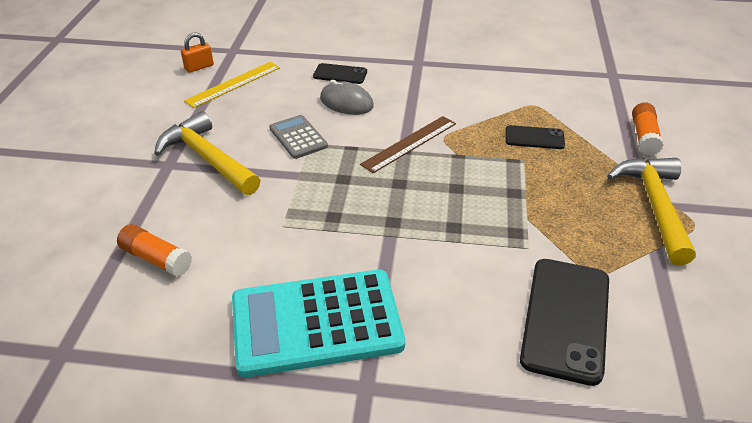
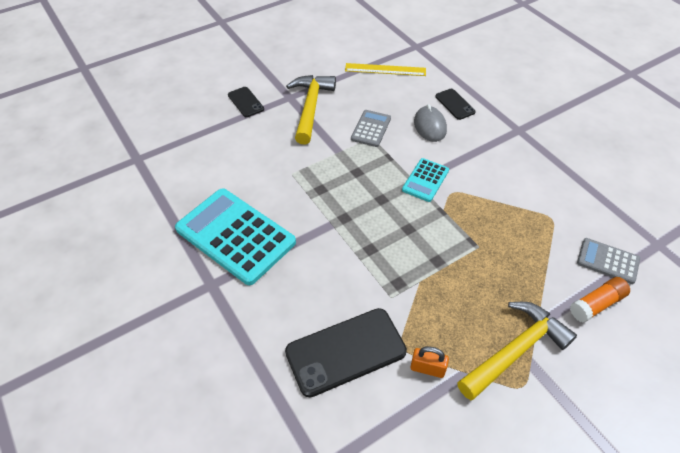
camera: 50 degrees right, 10 degrees up
(156, 259) = (220, 145): orange glue stick -> none
(199, 67) = (382, 46): orange padlock -> orange padlock (427, 368)
(409, 143) = (425, 180): brown ruler -> turquoise calculator
(534, 138) = (511, 239): black phone -> black phone (246, 102)
(606, 106) = (608, 261): none -> grey calculator

